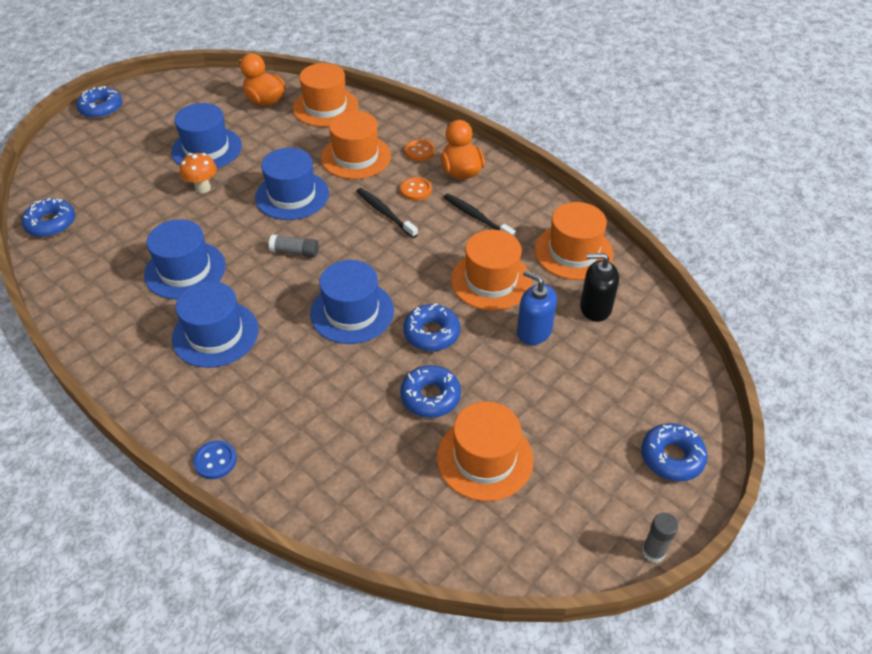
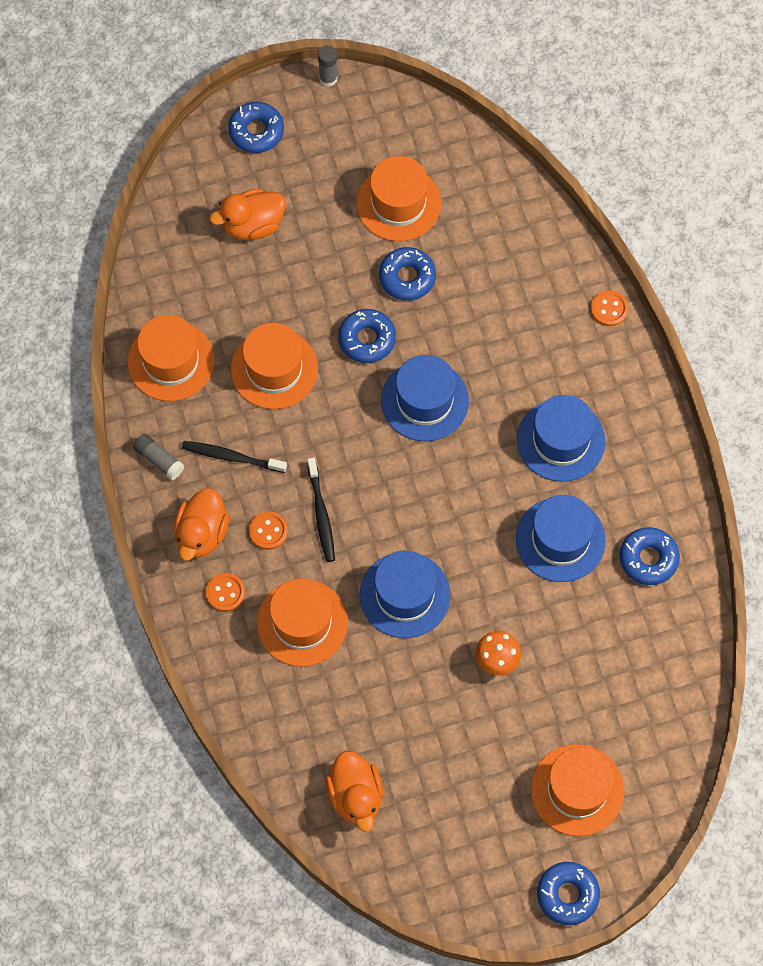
camera: 150 degrees left, 20 degrees up
(51, 223) = (679, 688): blue donut -> blue donut (648, 559)
(206, 149) = (466, 733): blue hat -> none
(215, 461) = (609, 309): blue button -> orange button
(295, 252) = (441, 507): grey glue stick -> grey glue stick (159, 460)
(325, 107) = (287, 740): orange hat -> orange hat (577, 790)
(476, 217) = (232, 457): black toothbrush -> black toothbrush turned 120 degrees clockwise
(534, 331) = (276, 294): blue soap dispenser -> none
(595, 308) = (203, 289): black soap dispenser -> none
(600, 374) = (252, 225): none -> orange duck

